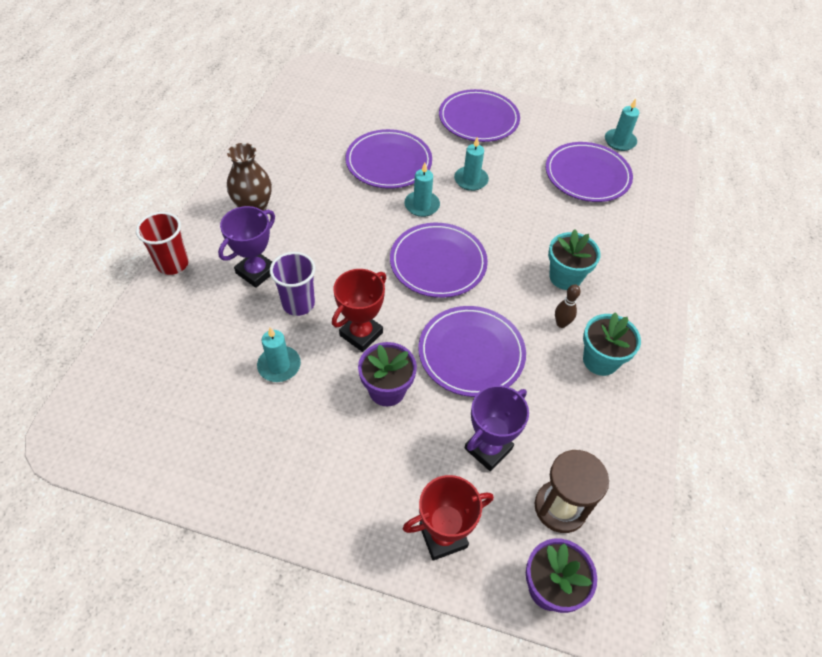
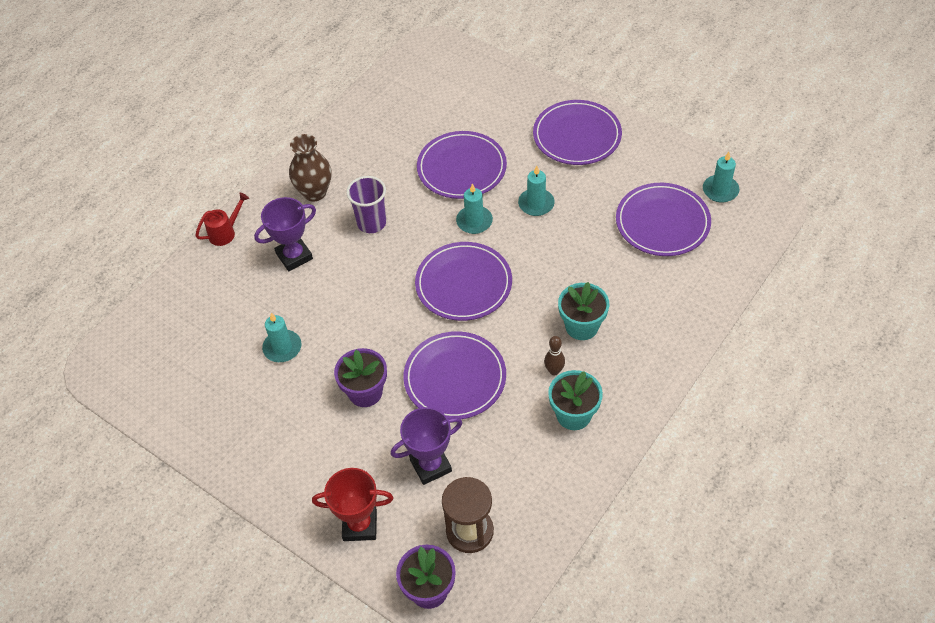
camera: 25 degrees right, 0 degrees up
(173, 264) = (225, 232): red cup -> red watering can
(298, 304) = (320, 295): purple cup -> purple cup (371, 223)
(361, 334) = (363, 336): red trophy -> none

